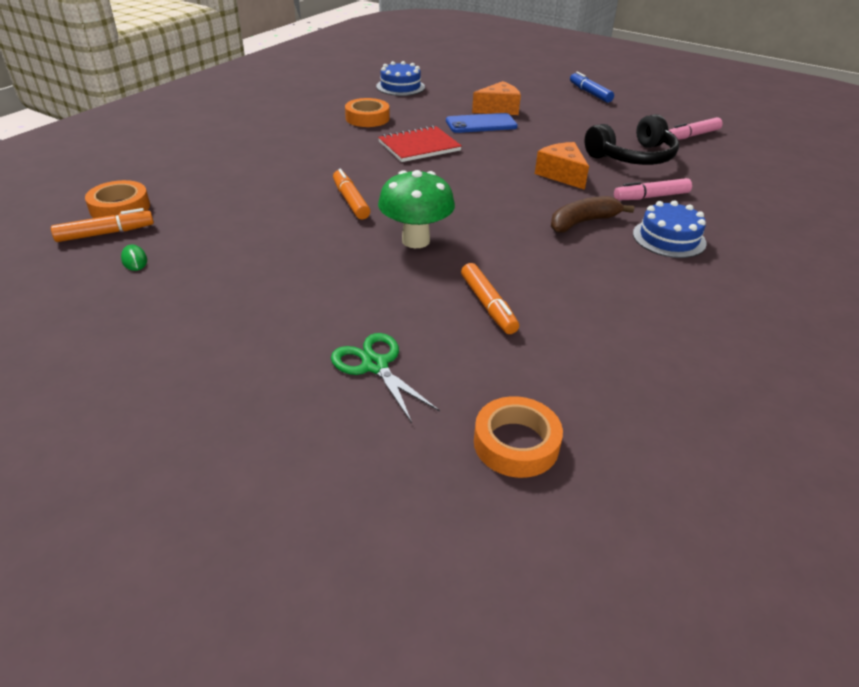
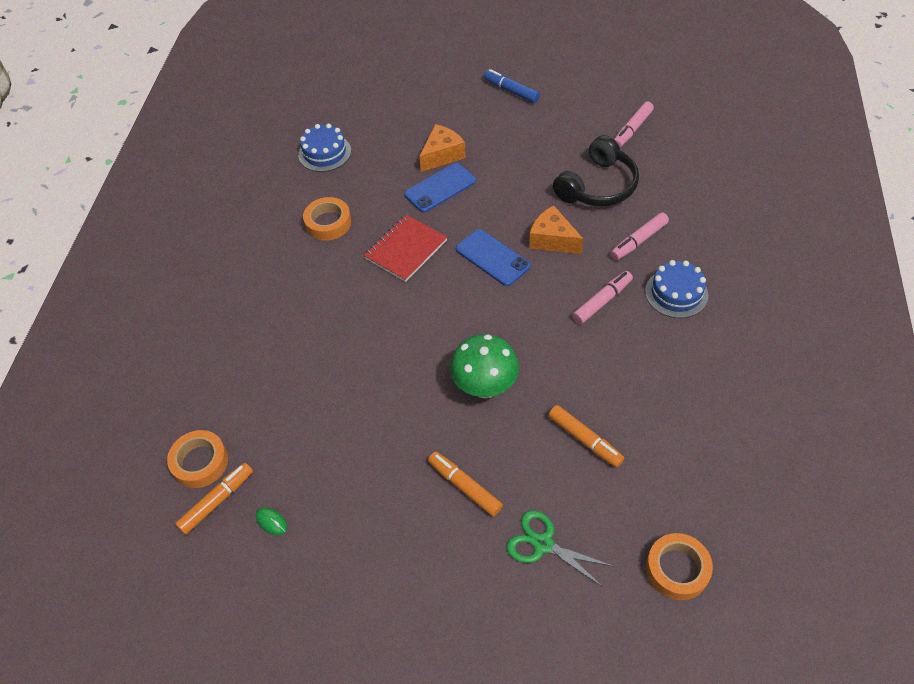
camera: 20 degrees left, 15 degrees up
(350, 201) = (397, 358): orange marker -> orange marker (465, 487)
(494, 170) = (492, 258): none -> blue phone
(583, 222) = (602, 301): brown banana -> pink marker

